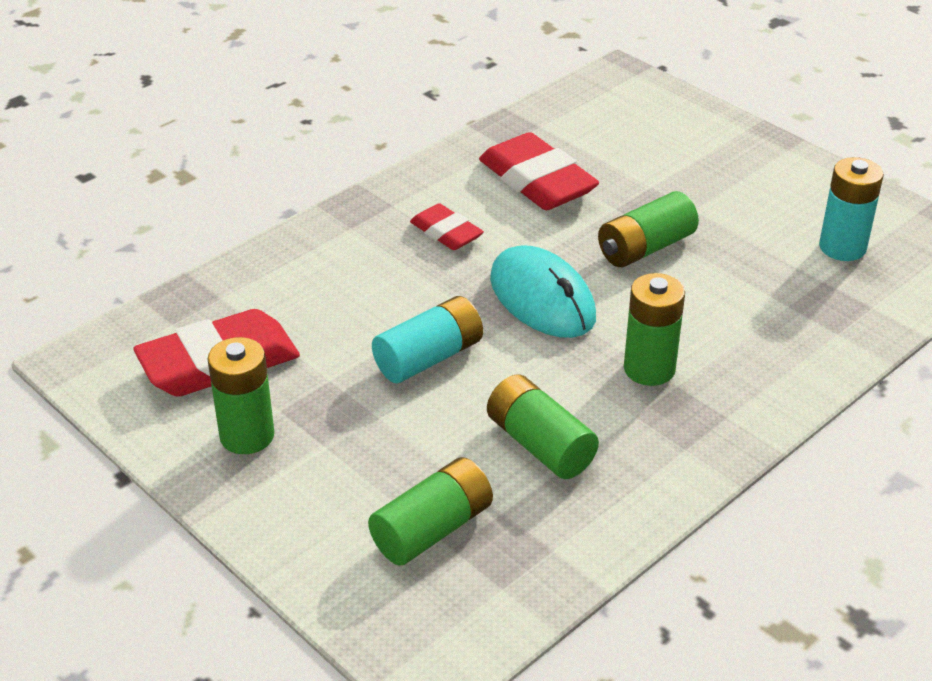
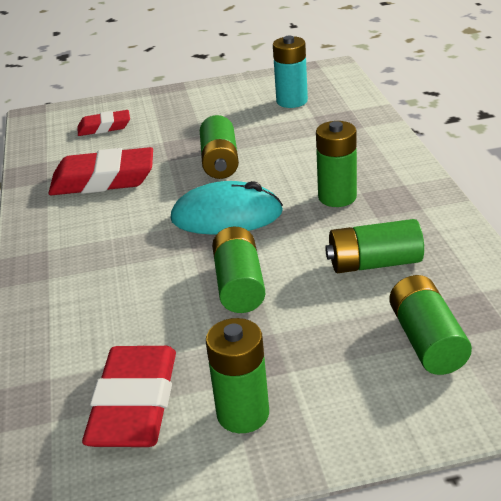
camera: 55 degrees left, 5 degrees down
(429, 357) = (239, 285): turquoise battery -> green battery
(446, 233) = (110, 234): red eraser -> red eraser (104, 127)

